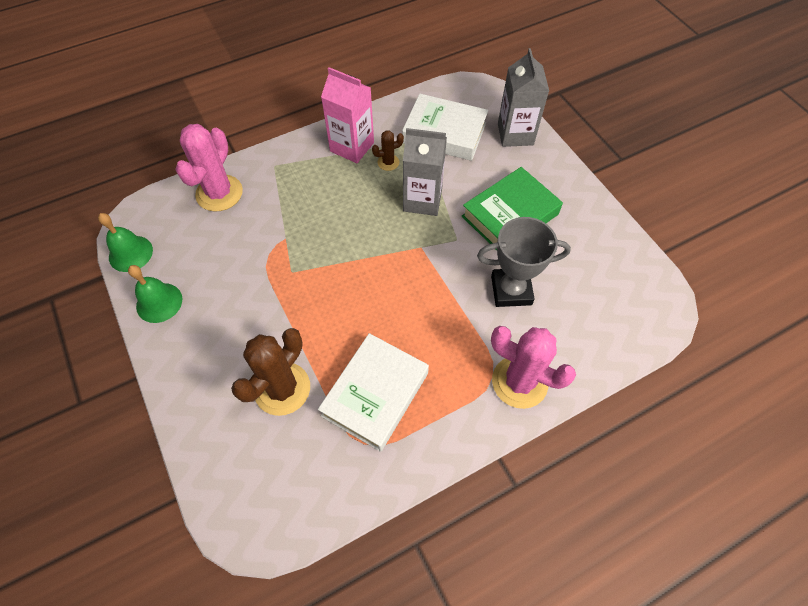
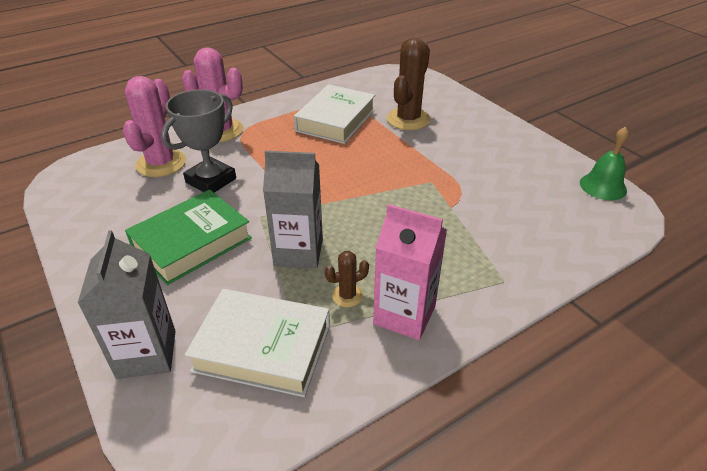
camera: 175 degrees right, 20 degrees down
(159, 302) = (542, 156): green bell -> none
(219, 193) = (553, 244): pink cactus -> pink cactus (161, 163)
(511, 290) = (211, 180): grey trophy -> grey trophy turned 45 degrees counterclockwise

